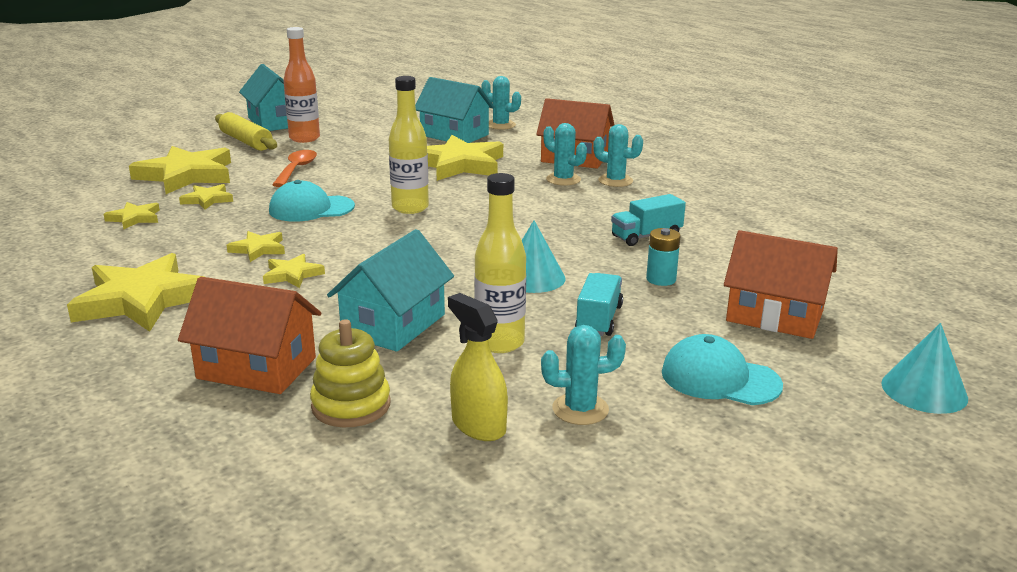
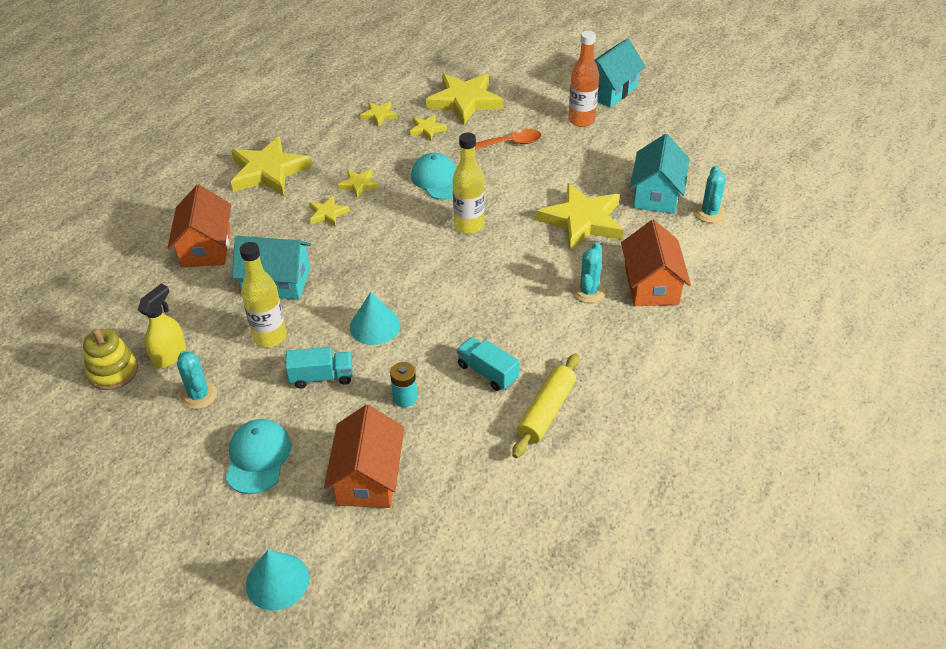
camera: 70 degrees right, 20 degrees up
(246, 141) = (552, 96): yellow rolling pin -> yellow rolling pin (546, 411)
(351, 405) = (177, 298): yellow stacking toy -> yellow stacking toy (113, 371)
(615, 181) = (608, 325): turquoise cactus -> none

